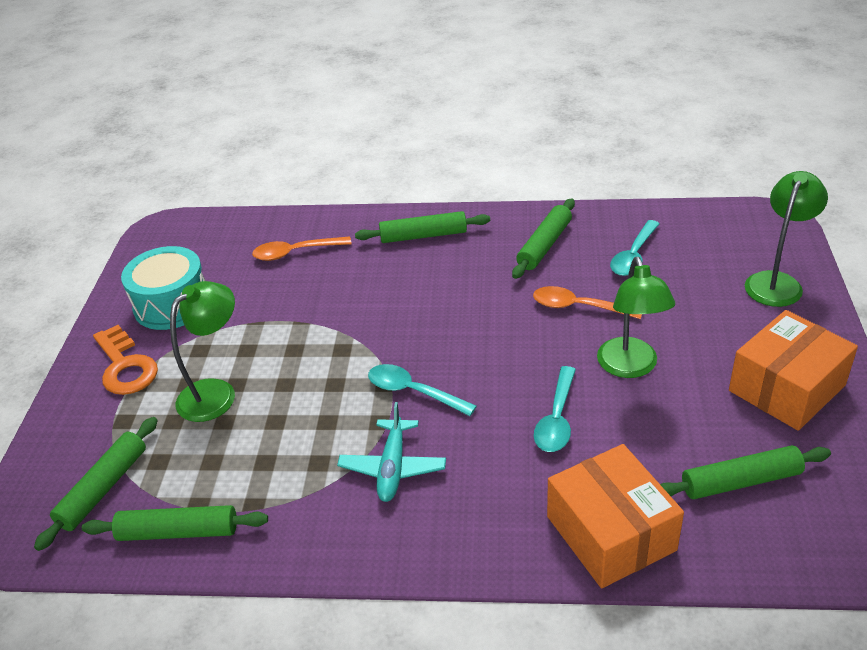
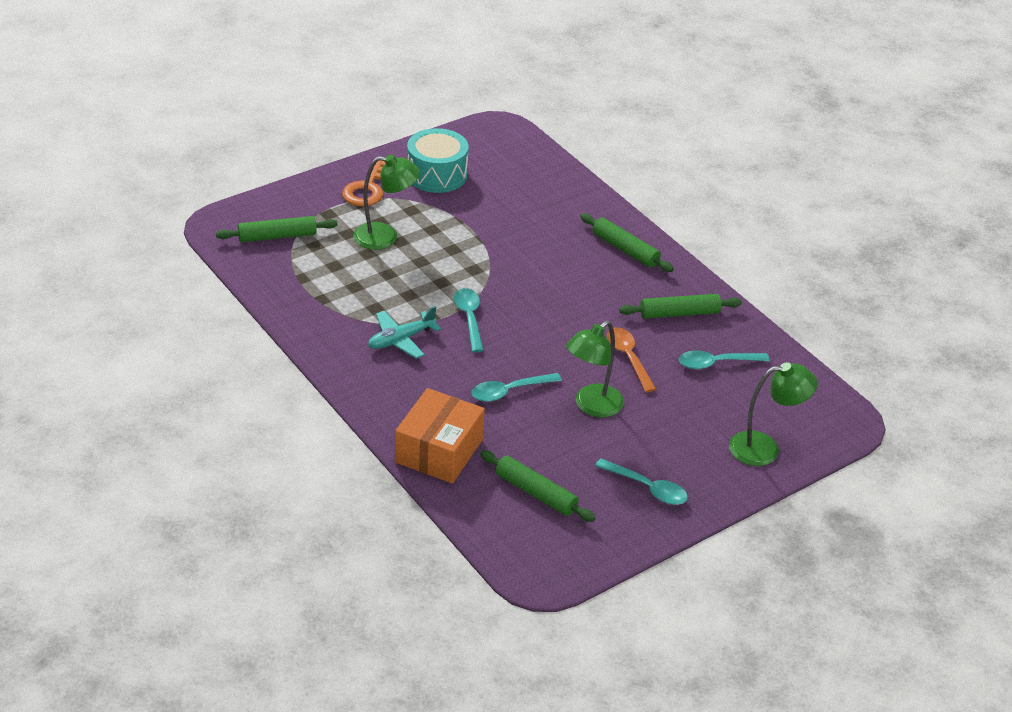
camera: 45 degrees right, 0 degrees up
(178, 532) = (277, 281): green rolling pin -> none
(295, 253) = (541, 199): orange spoon -> none
(786, 388) = (647, 488): orange box -> turquoise spoon

